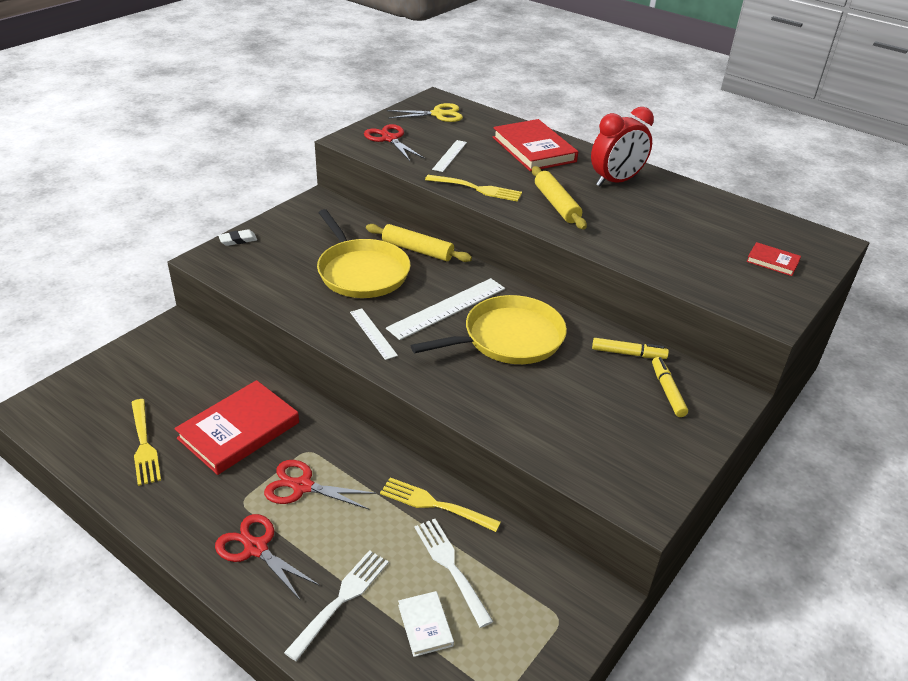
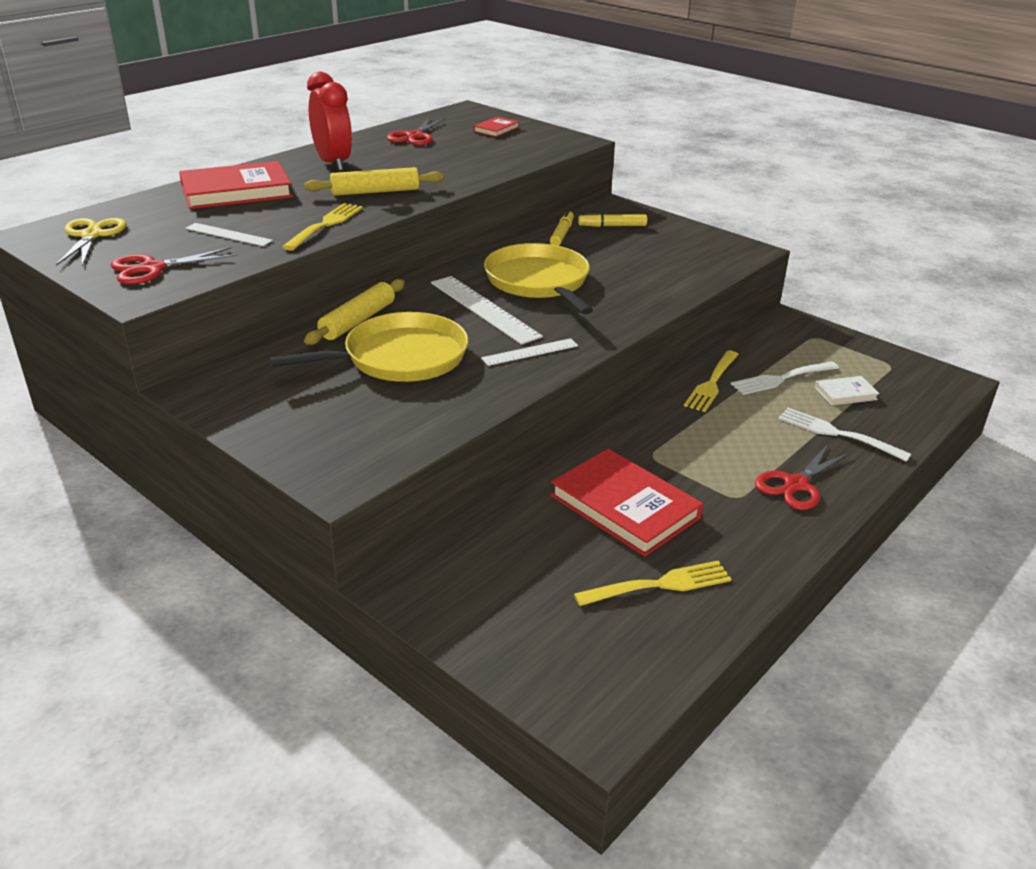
camera: 85 degrees left, 5 degrees down
(238, 240) = (288, 456): white eraser -> none
(302, 486) = (705, 458): red scissors -> red scissors (415, 136)

